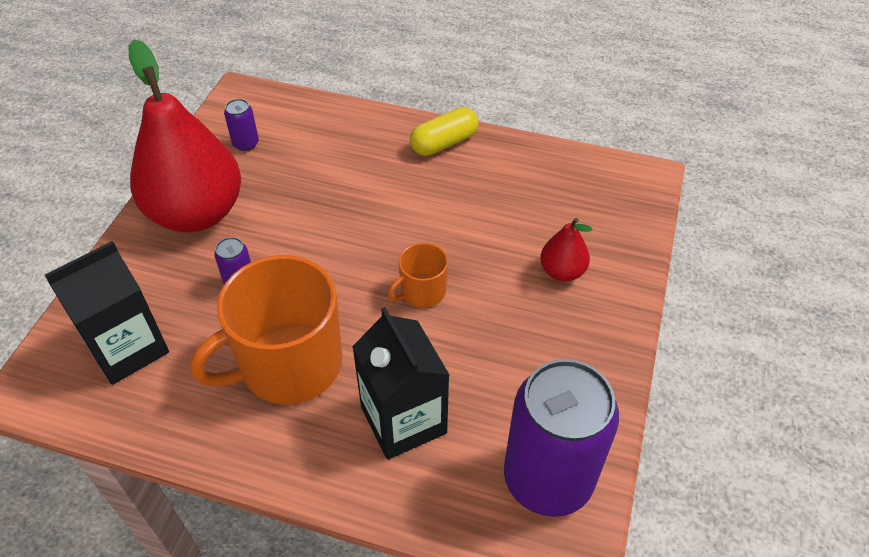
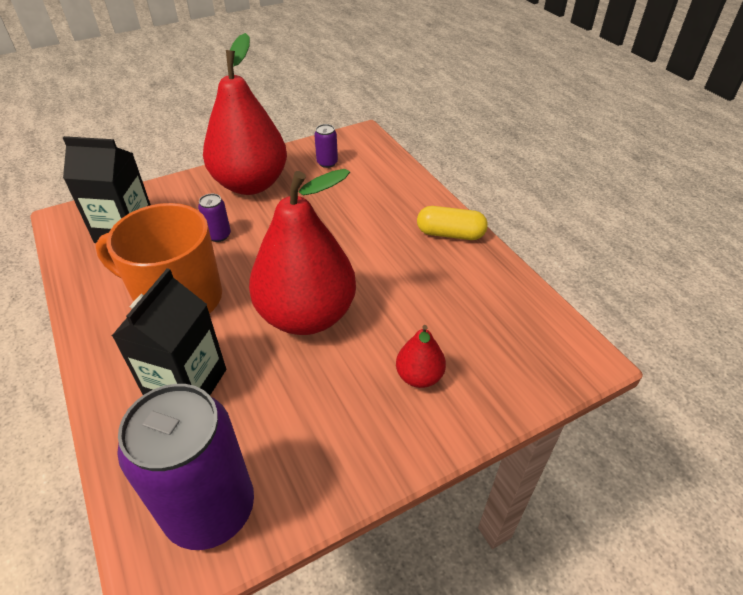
camera: 45 degrees right, 5 degrees down
(422, 292) = (306, 315): orange mug -> red pear

